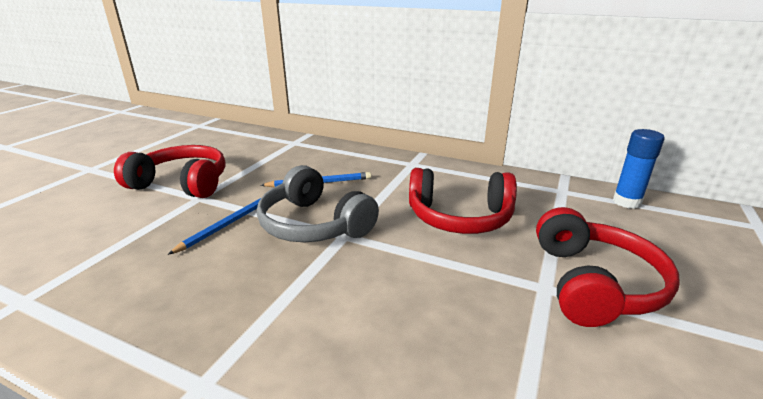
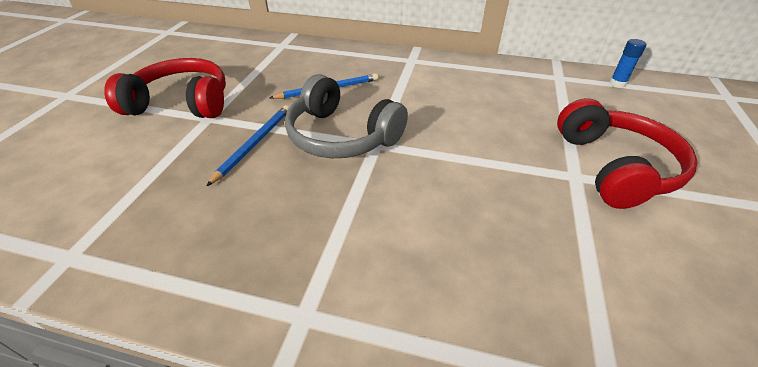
camera: 10 degrees left, 15 degrees up
(459, 217) = (477, 113): red headphones -> none
(626, 202) = (617, 83): blue glue stick -> blue glue stick, size x0.65

